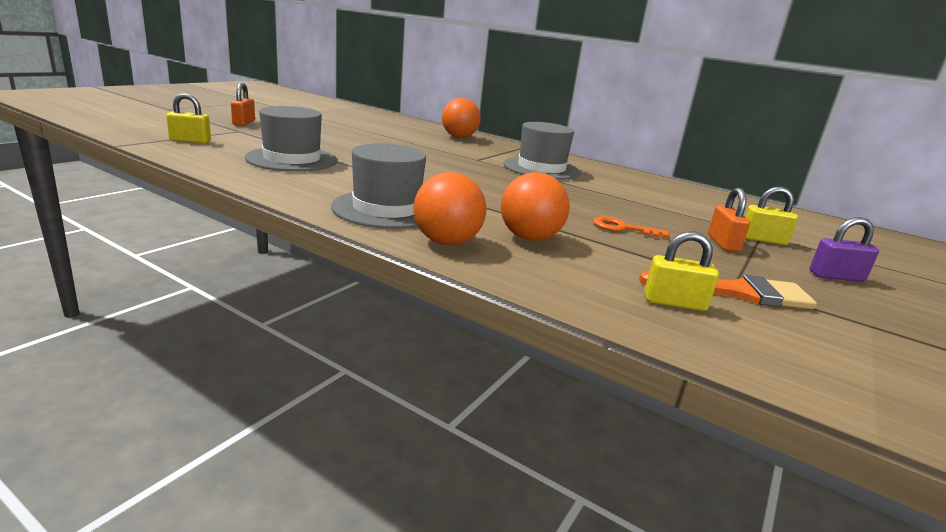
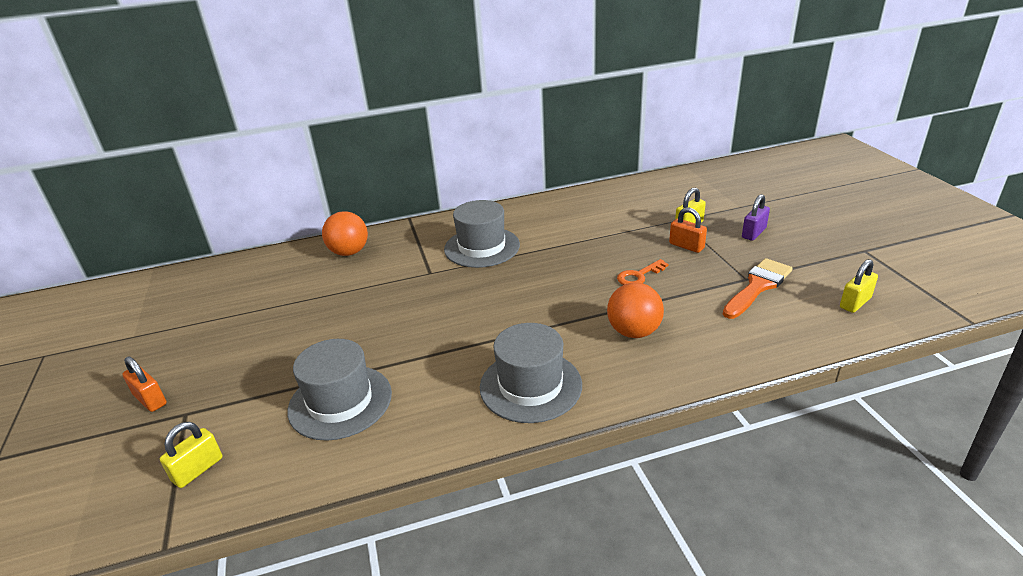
camera: 45 degrees left, 10 degrees up
(446, 242) = (620, 379): orange ball -> none
(674, 302) = (761, 320): yellow padlock -> yellow padlock (855, 303)

